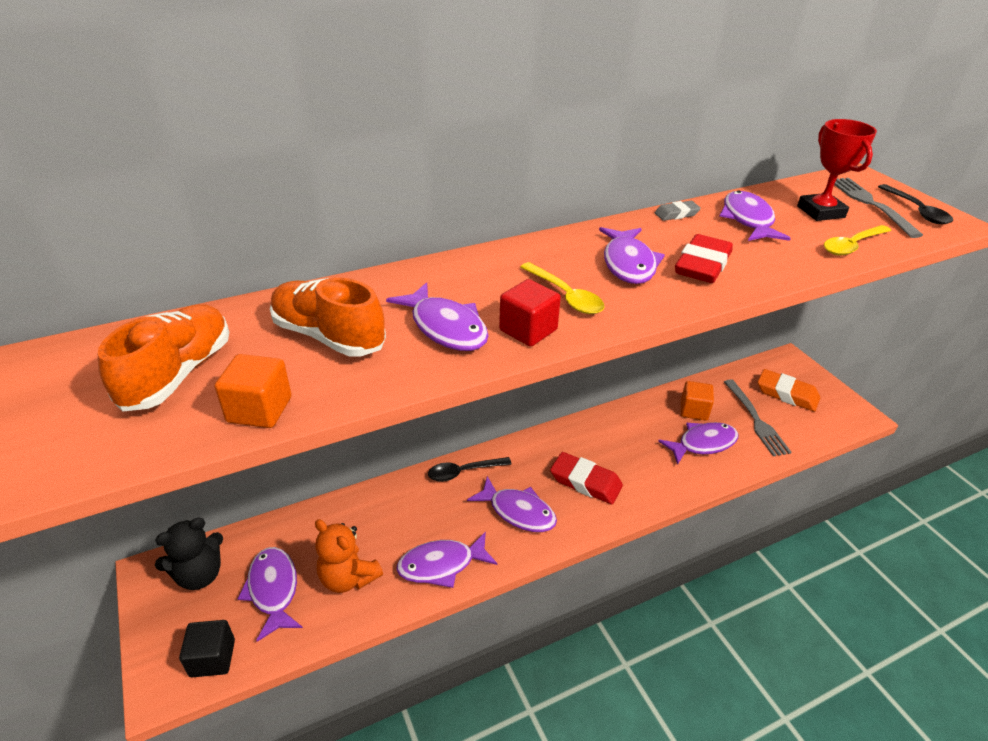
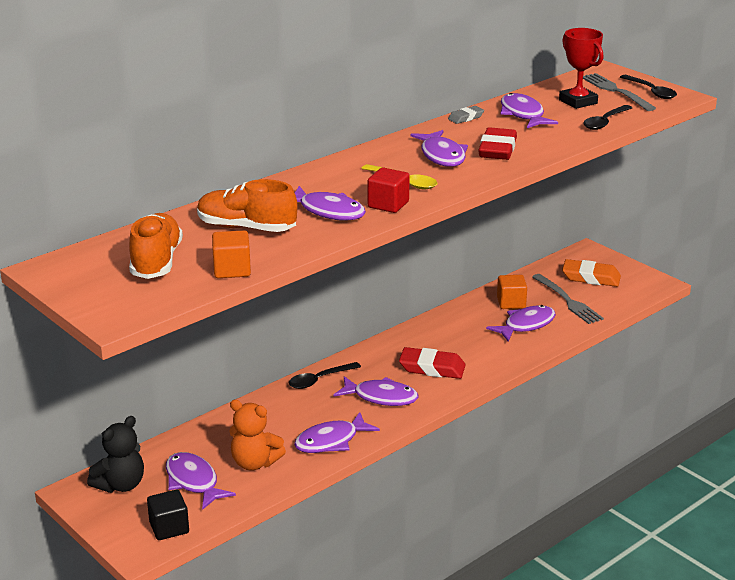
camera: 15 degrees left, 10 degrees down
(852, 246) = (605, 122): yellow spoon -> black spoon

